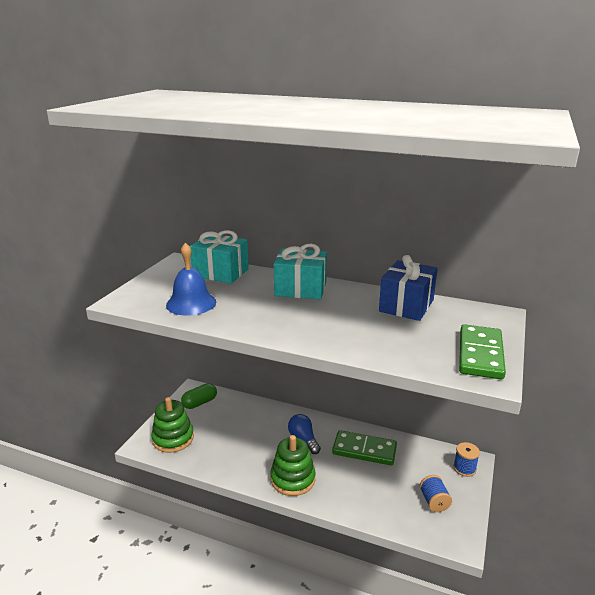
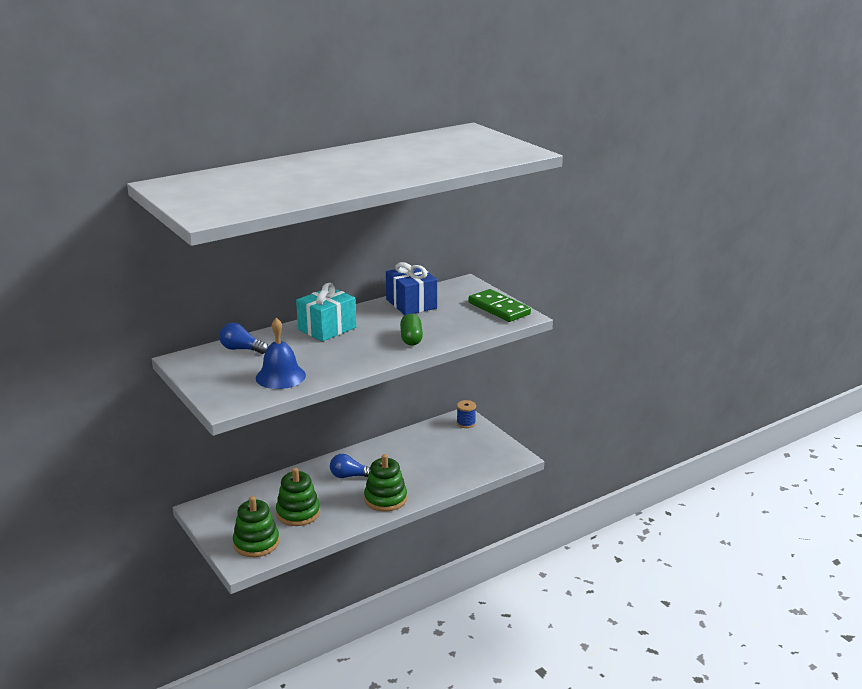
camera: 55 degrees left, 0 degrees up
(199, 403) = (225, 511): green capsule -> green capsule (411, 339)
(221, 273) = (241, 349): turquoise gift -> blue light bulb
(228, 439) = (298, 513): none -> green stacking toy
(364, 450) = (397, 454): green domino -> none
(434, 501) = (478, 450): blue spool -> none

